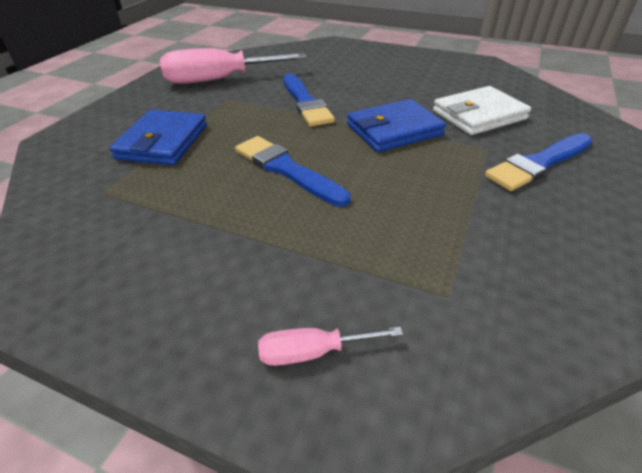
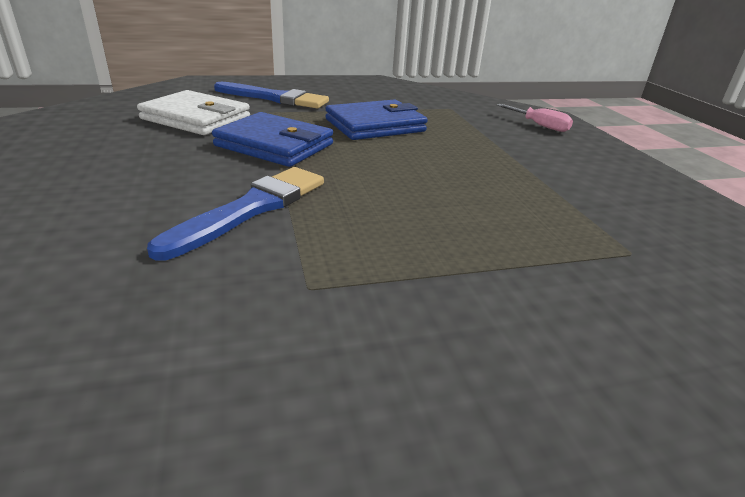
camera: 130 degrees left, 10 degrees down
(163, 142) = (506, 273): blue wallet -> blue wallet (375, 125)
(219, 80) = (220, 353): pink screwdriver -> none
(286, 169) = (421, 173): blue brush -> none

